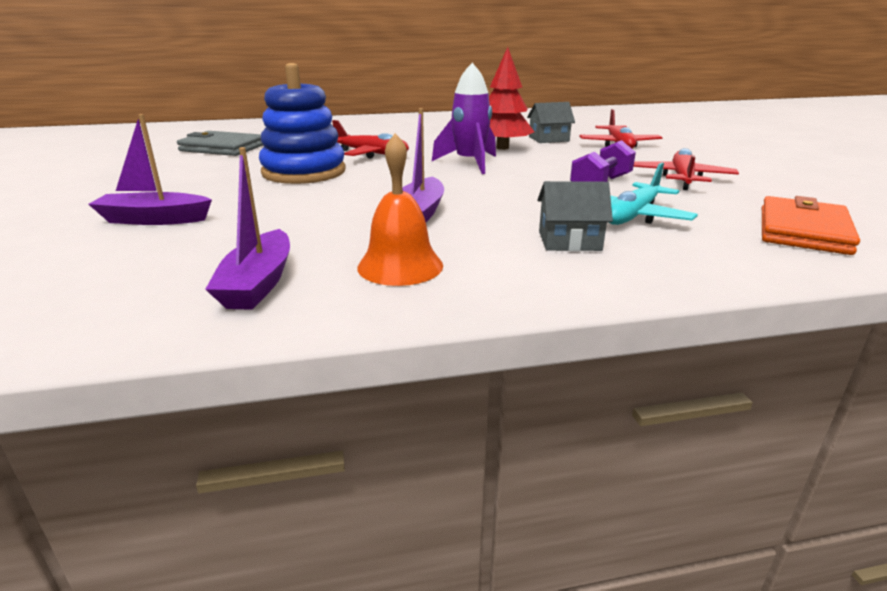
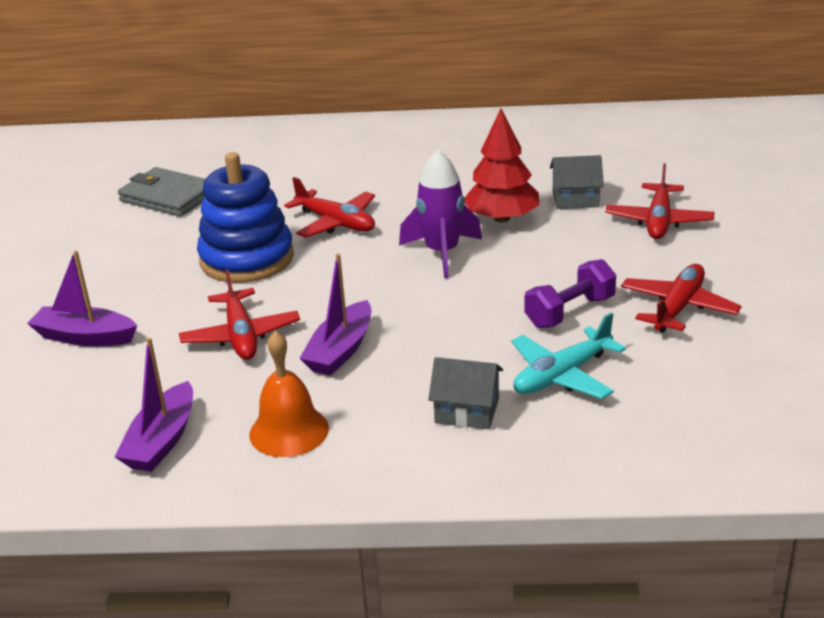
camera: 15 degrees right, 5 degrees up
(318, 210) = (241, 336): none -> red plane
(803, 230) = (728, 419): orange wallet -> none

